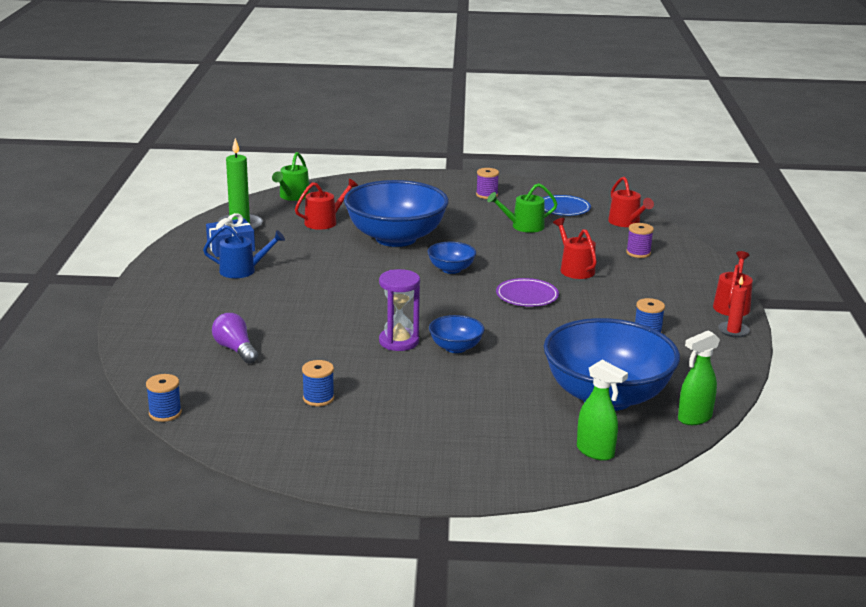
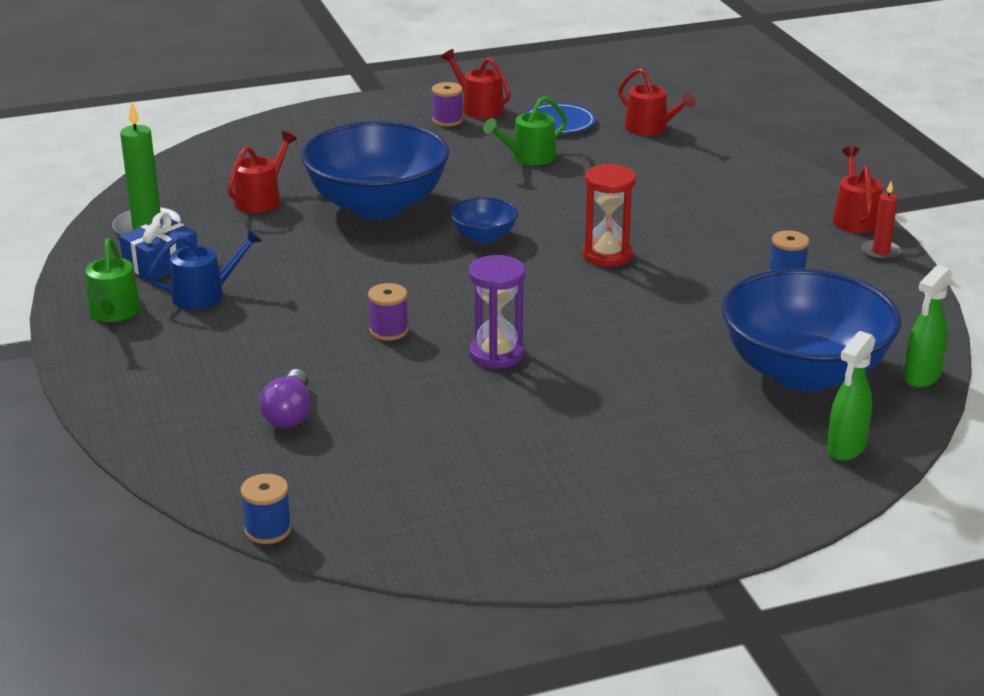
camera: 20 degrees left, 5 degrees up
(235, 349) = (289, 414): purple light bulb -> purple light bulb turned 120 degrees counterclockwise
(293, 196) = (187, 169): green watering can -> green watering can (113, 312)
(318, 398) = (456, 458): blue spool -> none
(455, 347) = (574, 346): blue bowl -> none
(527, 296) = (607, 255): purple plate -> red hourglass
(575, 269) = (637, 206): red watering can -> red watering can (479, 108)
(596, 452) = (845, 449): green spray bottle -> green spray bottle turned 105 degrees clockwise
(638, 253) = (696, 168): purple spool -> purple spool (389, 331)

